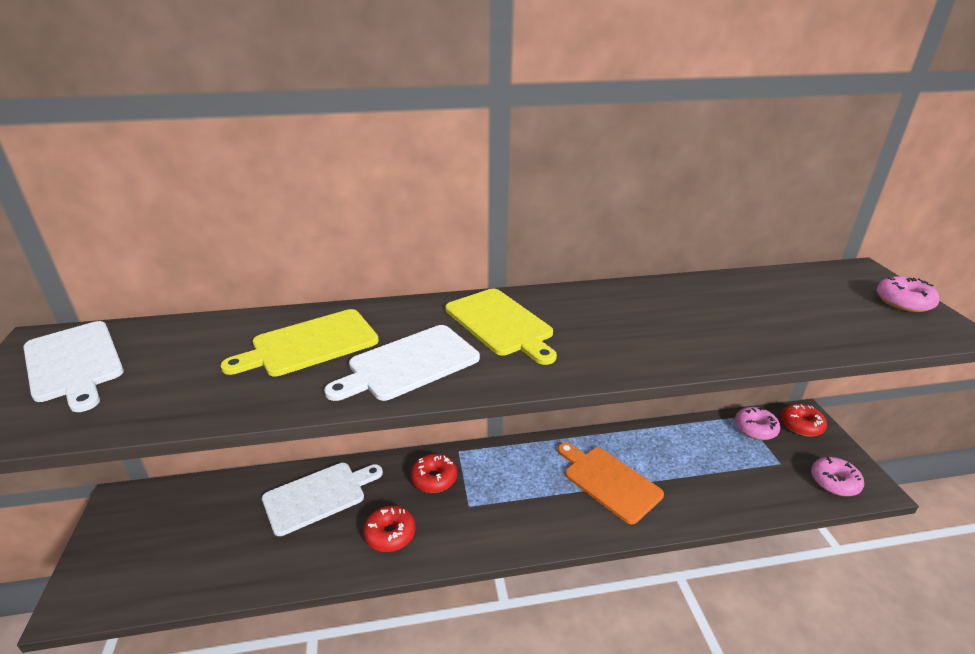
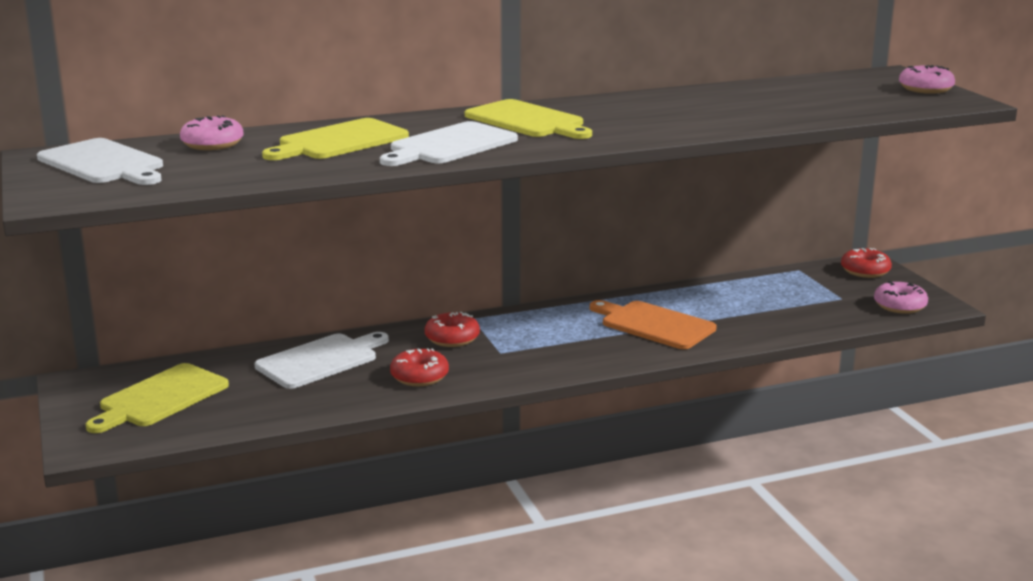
camera: 10 degrees left, 10 degrees down
(169, 534) = (160, 398): none -> yellow cutting board
(755, 428) = (813, 277): pink donut -> pink donut (212, 144)

